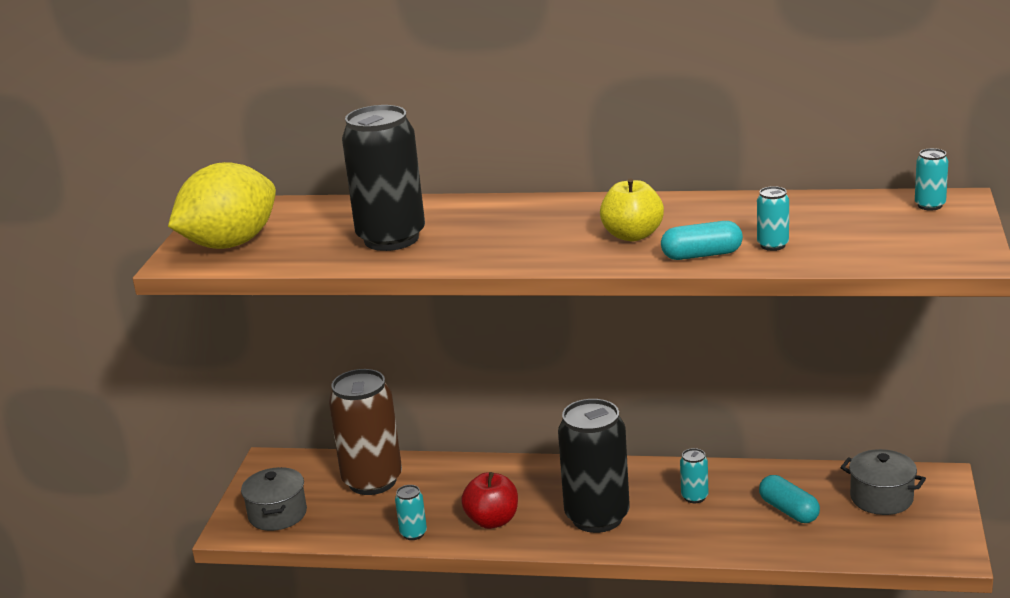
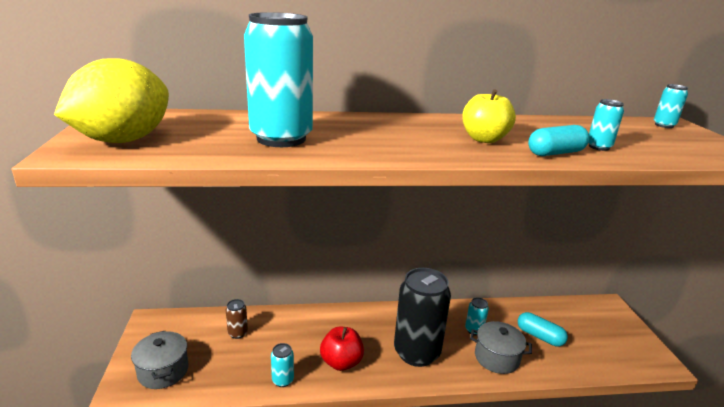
camera: 20 degrees left, 0 degrees up
(372, 481) = (238, 333): brown can -> brown can, size x0.42
(391, 239) = (281, 138): black can -> turquoise can
(881, 498) = (588, 322): grey pot -> grey pot (496, 358)

